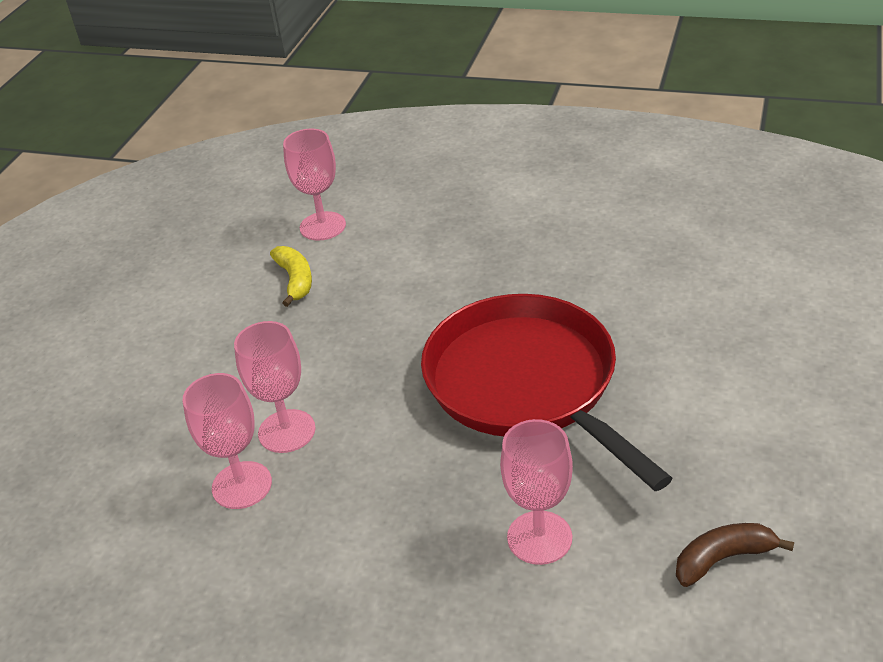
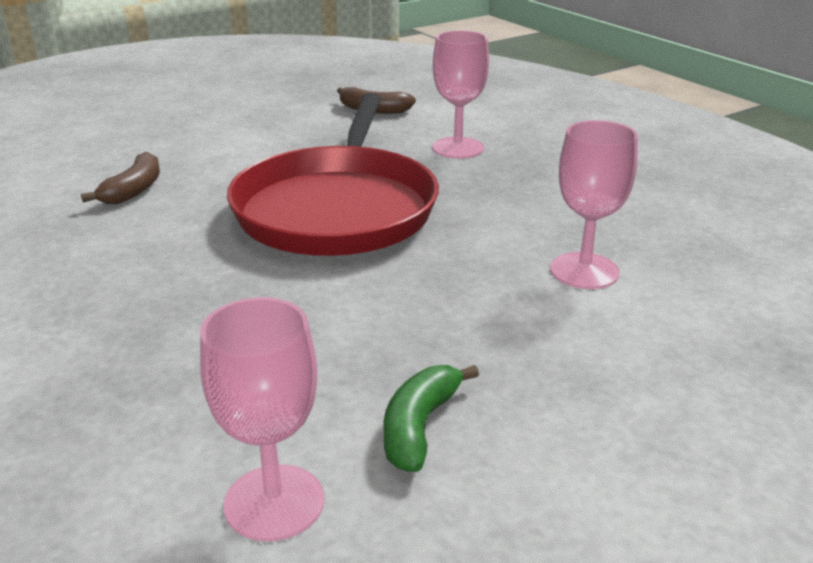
camera: 145 degrees left, 10 degrees down
(242, 485) = (659, 254): pink goblet -> none
(295, 280) = (419, 427): yellow banana -> green banana
(694, 308) = (134, 190): none -> brown banana

